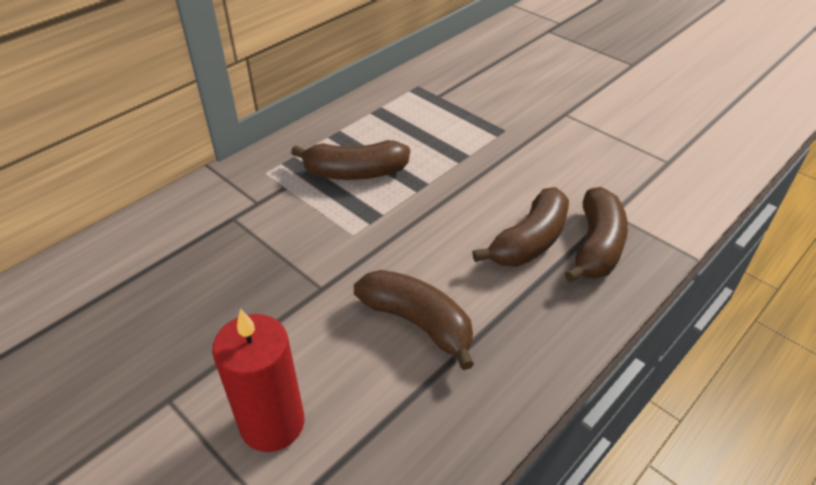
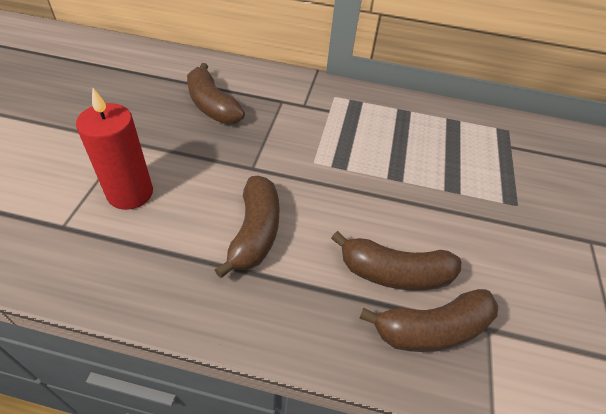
camera: 55 degrees right, 5 degrees up
(355, 173) = (374, 137): brown banana -> brown banana (212, 106)

